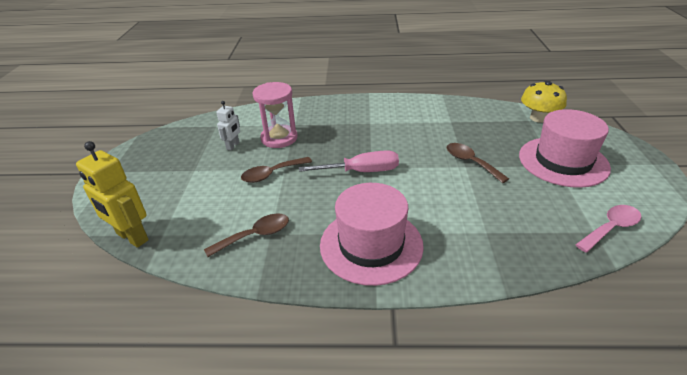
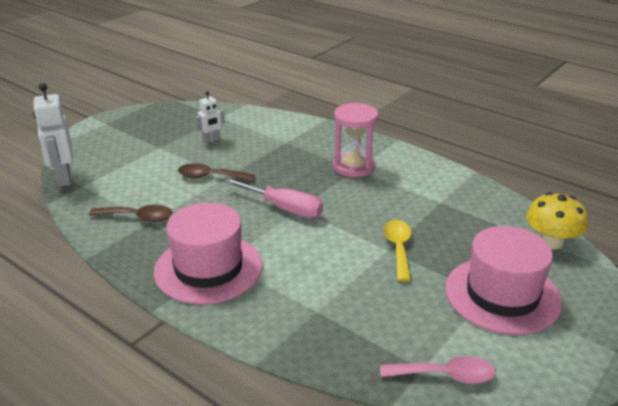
camera: 35 degrees right, 5 degrees down
(132, 237) = (63, 178): yellow robot -> white robot
(279, 138) = (256, 149): pink hourglass -> pink hourglass (354, 167)
(470, 162) = (398, 248): brown spoon -> yellow spoon

